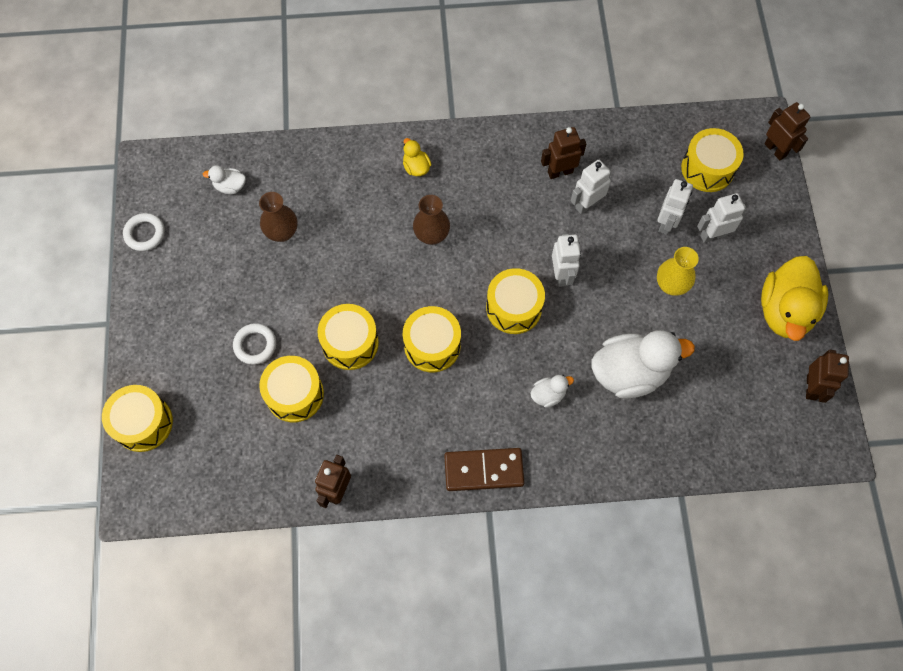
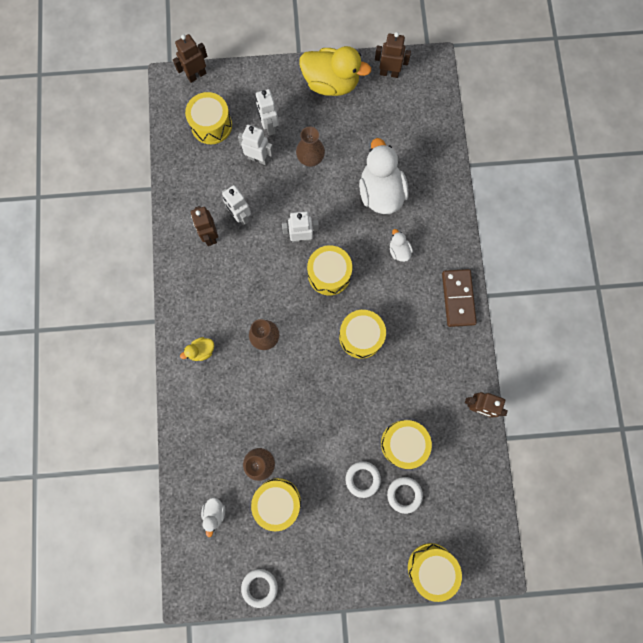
camera: 90 degrees left, 10 degrees up
(233, 394) = (404, 494): none -> white ring
(350, 343) = (359, 401): yellow drum -> yellow drum (277, 502)
(671, 285) = (310, 159): yellow vase -> brown vase

